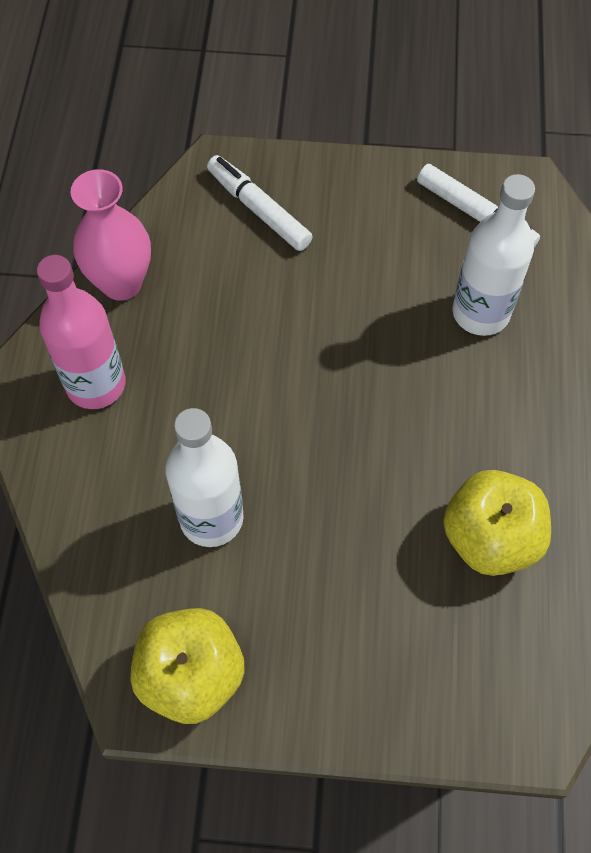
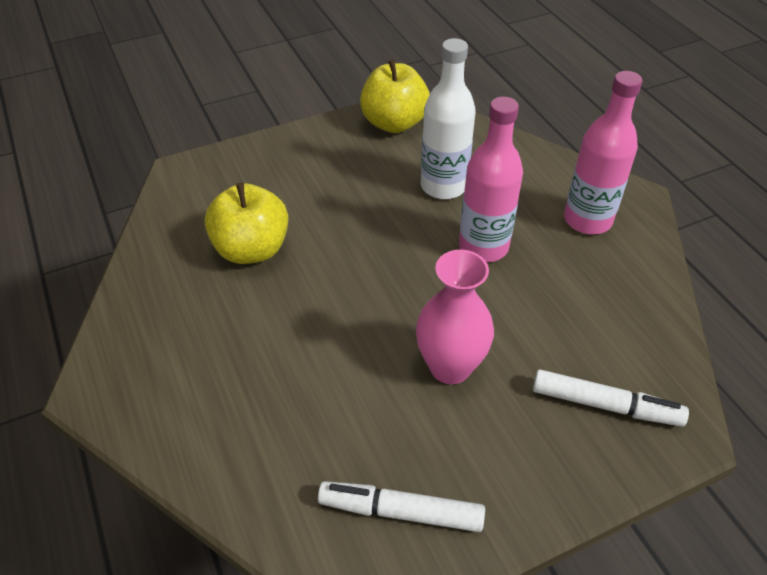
camera: 150 degrees right, 15 degrees down
(121, 283) = (645, 289): pink vase -> pink vase (450, 367)
(233, 408) = (483, 246): none -> pink bottle
(480, 313) = (340, 406): white bottle -> none

